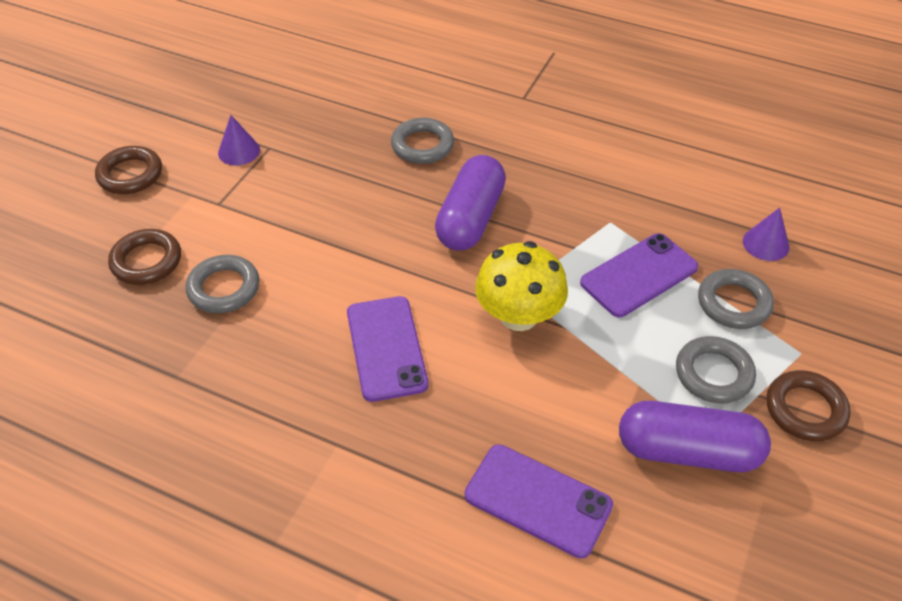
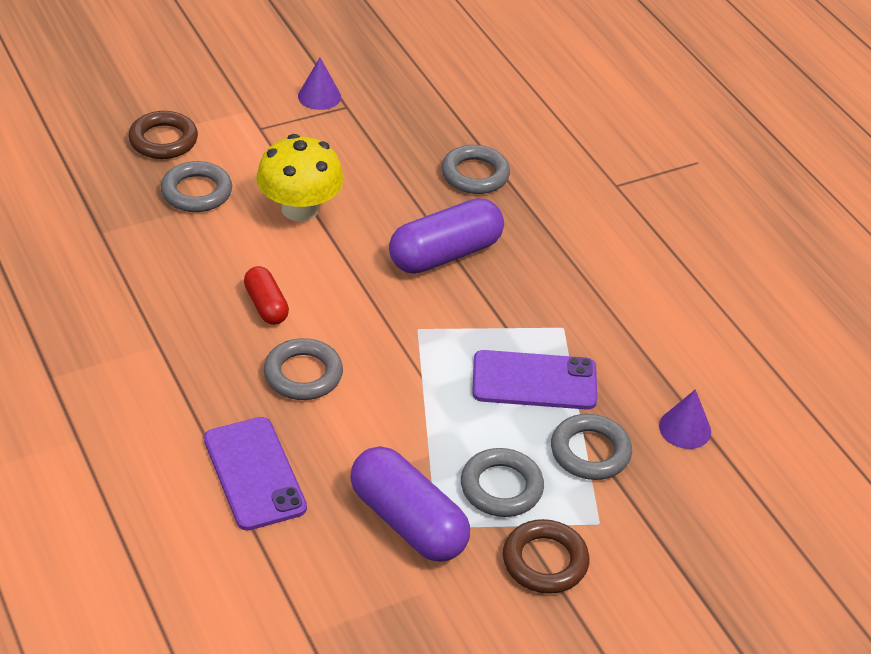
camera: 35 degrees right, 5 degrees down
(130, 174) = (218, 69): brown ring -> none
(386, 348) = (266, 305): purple phone -> red capsule
(479, 386) = (303, 374): none -> grey ring
(519, 315) = (395, 347): yellow mushroom -> yellow mushroom (300, 209)

